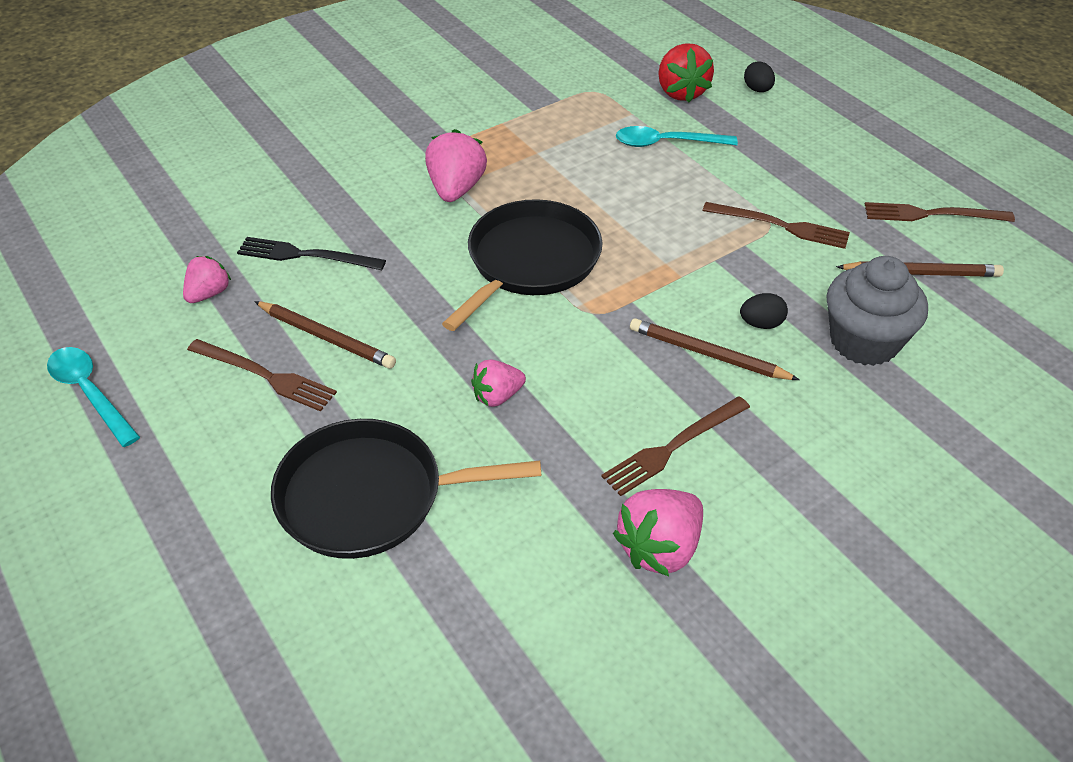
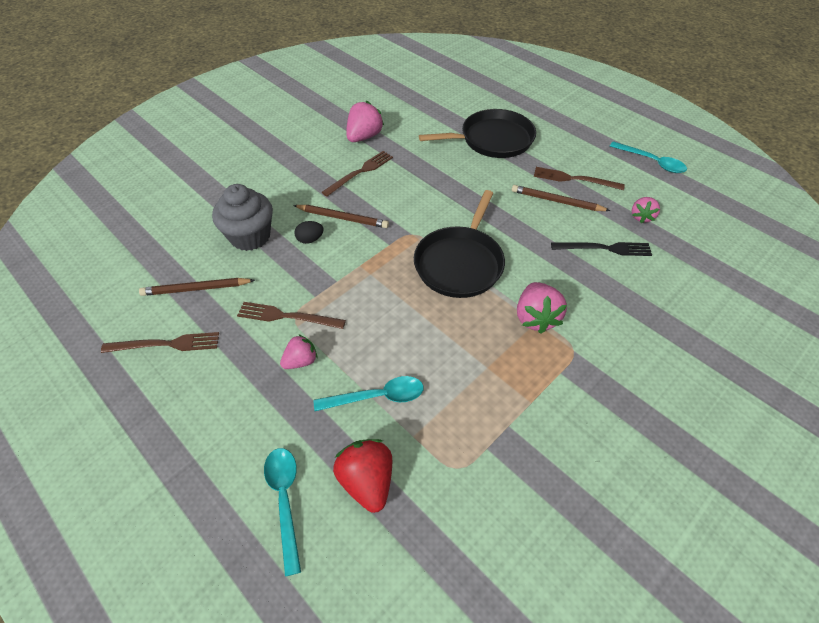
camera: 170 degrees right, 5 degrees up
(497, 396) = (452, 184): pink strawberry -> pink strawberry (301, 361)
(757, 89) = (285, 500): black egg -> turquoise spoon

